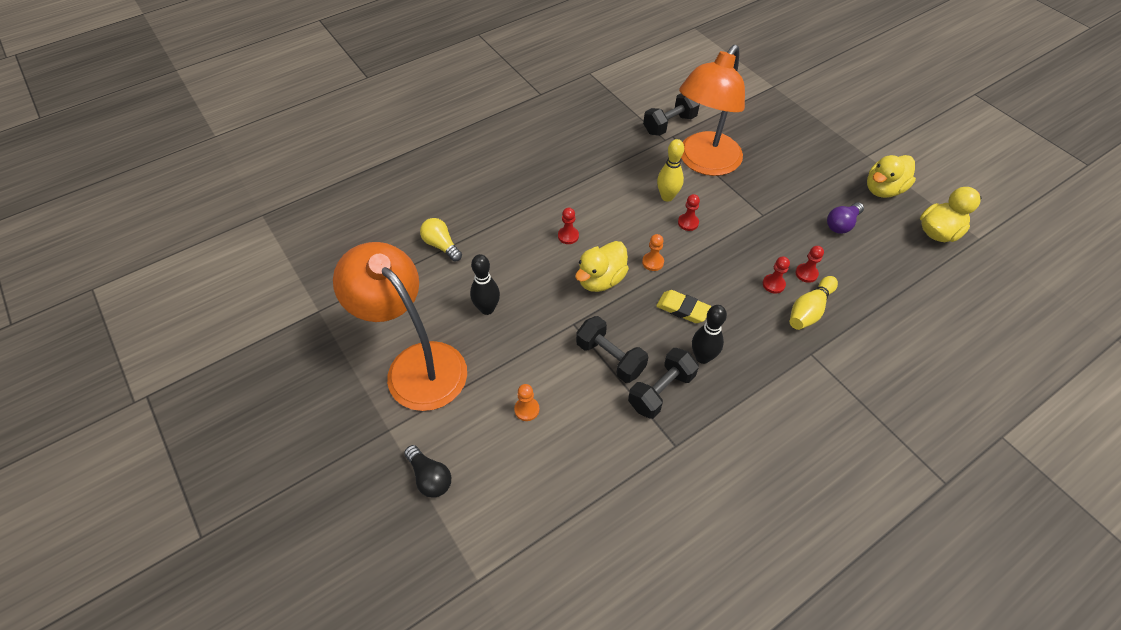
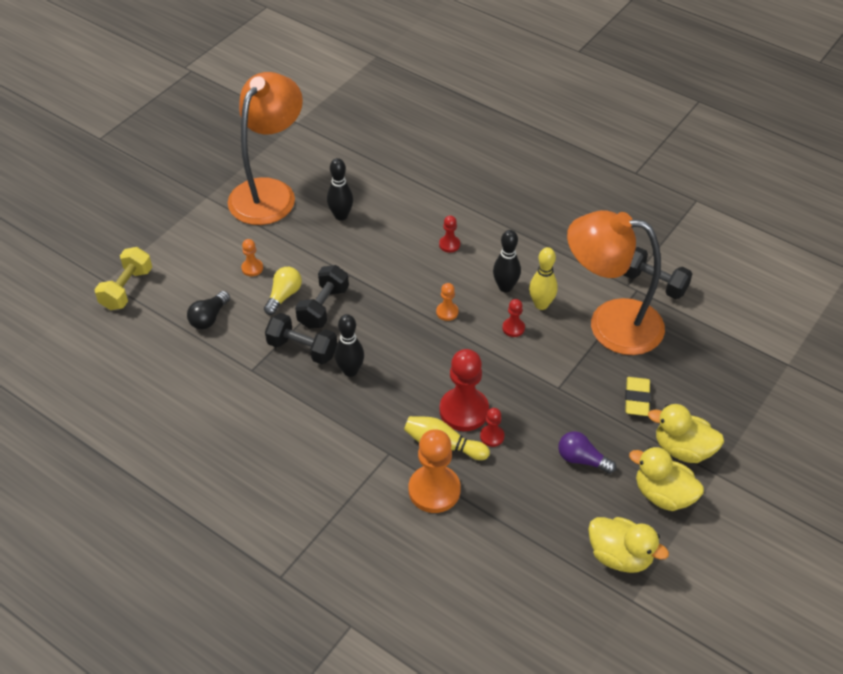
camera: 70 degrees right, 5 degrees down
(430, 477) = (175, 231): black light bulb -> black light bulb (209, 318)
(441, 245) = (396, 167): yellow light bulb -> yellow light bulb (284, 296)
(502, 556) = (127, 289): none -> yellow dumbbell
(601, 280) = (407, 280): yellow duck -> yellow duck (682, 449)
(638, 213) = (505, 287): none -> black bowling pin
(682, 309) = (400, 346): yellow eraser -> yellow eraser (637, 399)
(773, 284) = (464, 411): red pawn -> red pawn, size x2.08
(859, 331) = (434, 490): none -> orange pawn

